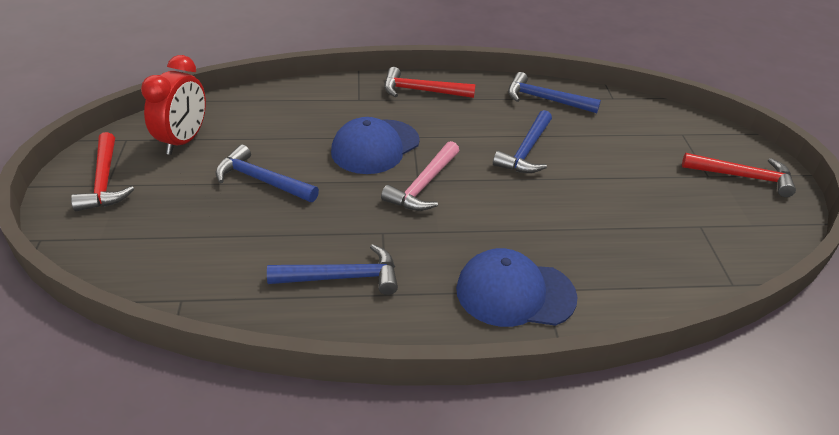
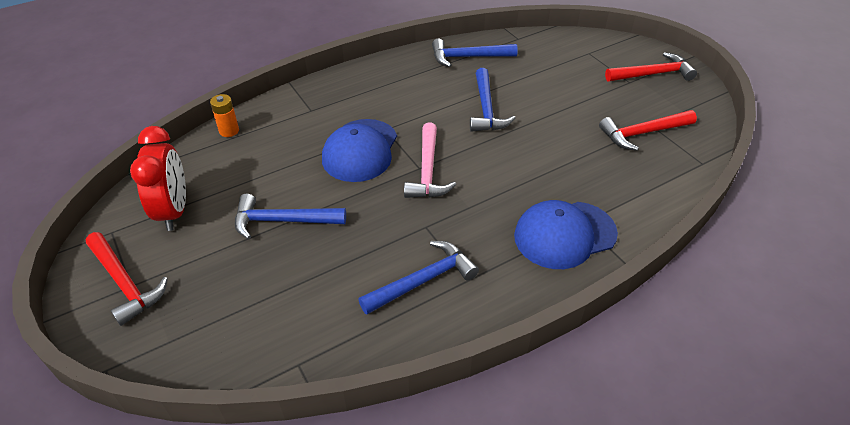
camera: 25 degrees left, 5 degrees up
(276, 93) = (229, 131): none -> orange battery
(422, 91) = (361, 83): red hammer -> red hammer (643, 133)

